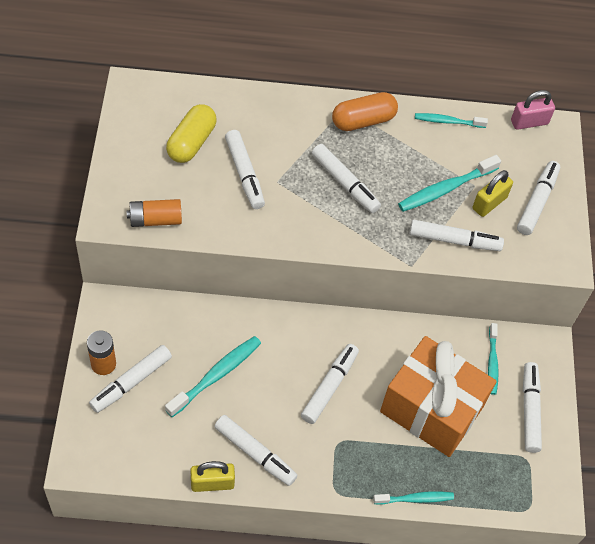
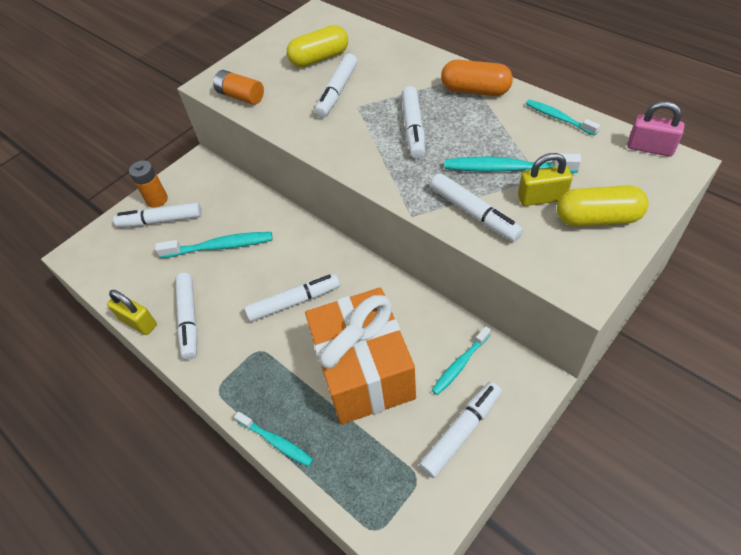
camera: 50 degrees right, 5 degrees down
(537, 202) = (597, 218): white marker -> yellow capsule

